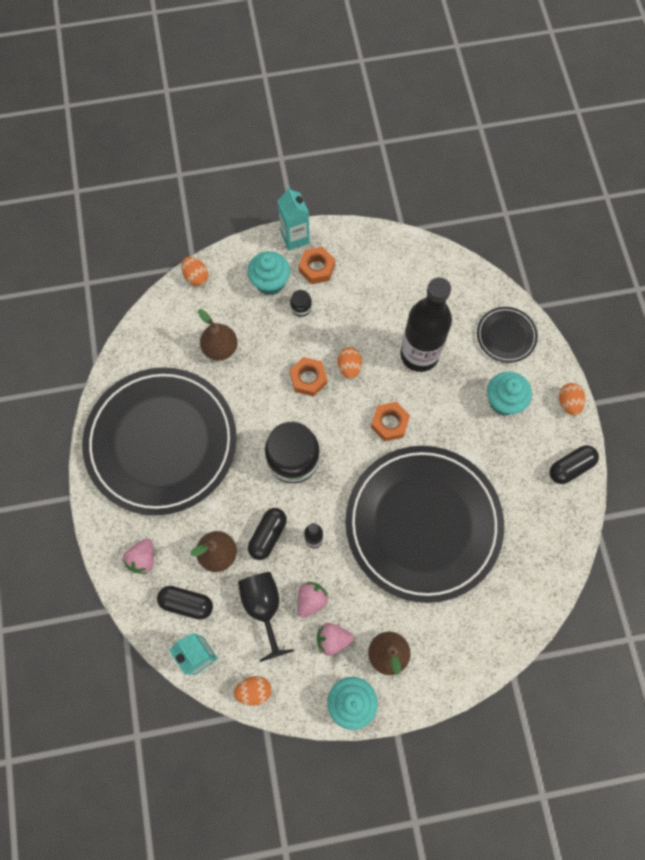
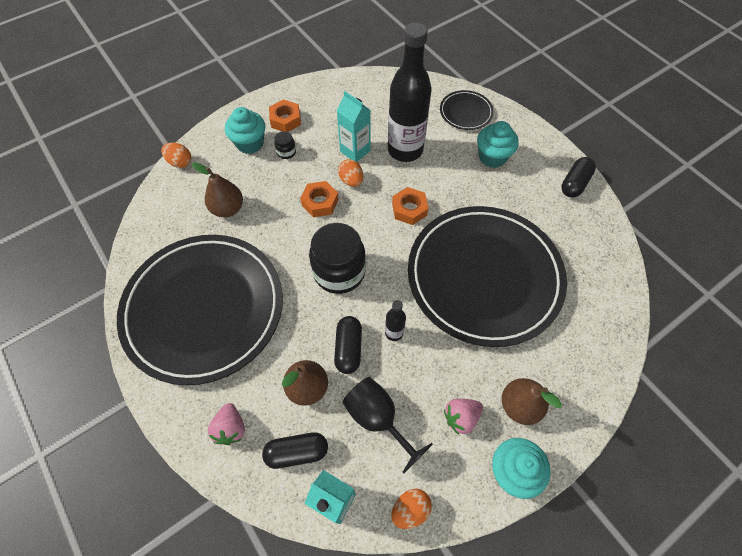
camera: 25 degrees left, 10 degrees down
(295, 237) = (256, 105): turquoise carton -> turquoise carton (355, 151)
(311, 600) = (420, 389): pink strawberry -> none
(568, 403) = (542, 139): orange egg -> none

